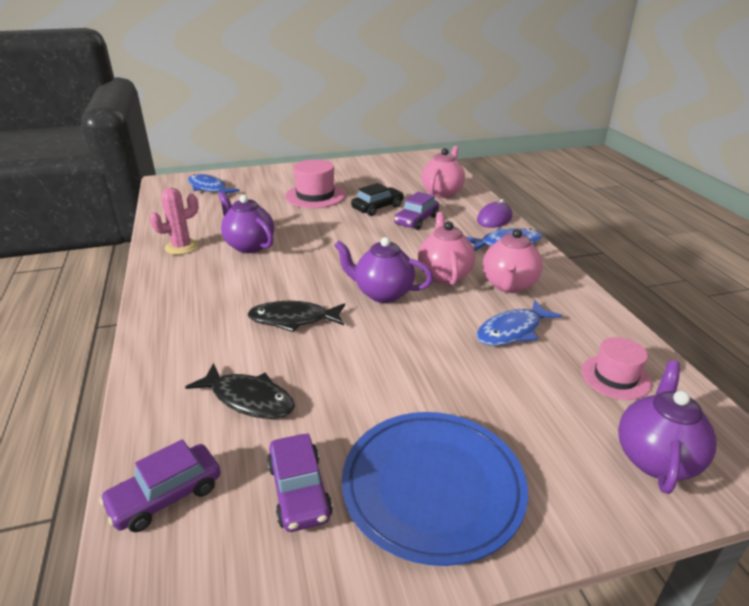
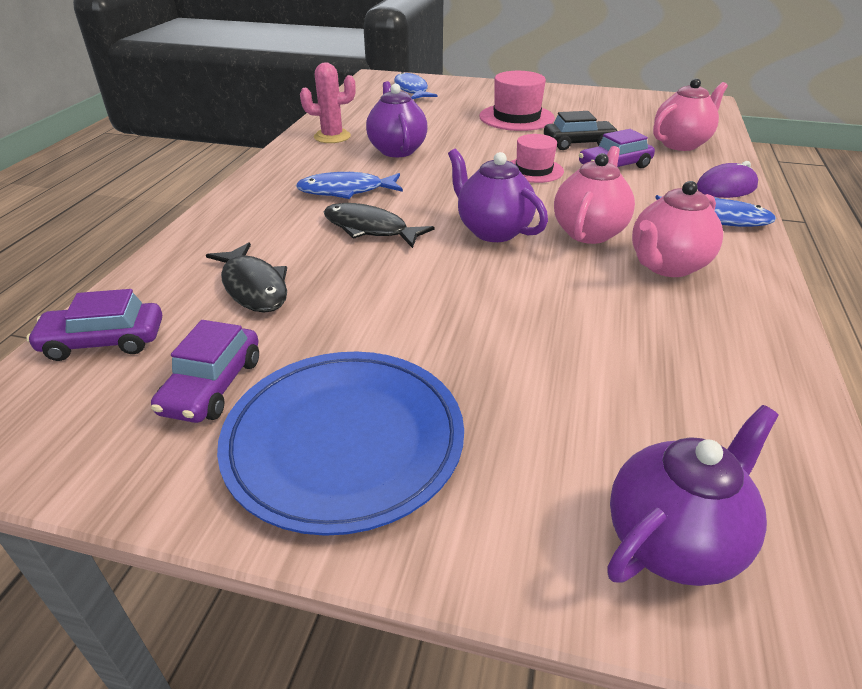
camera: 30 degrees right, 5 degrees up
(512, 331) = (617, 317): blue fish -> blue fish (346, 191)
(615, 377) = (716, 419): pink hat -> pink hat (533, 170)

